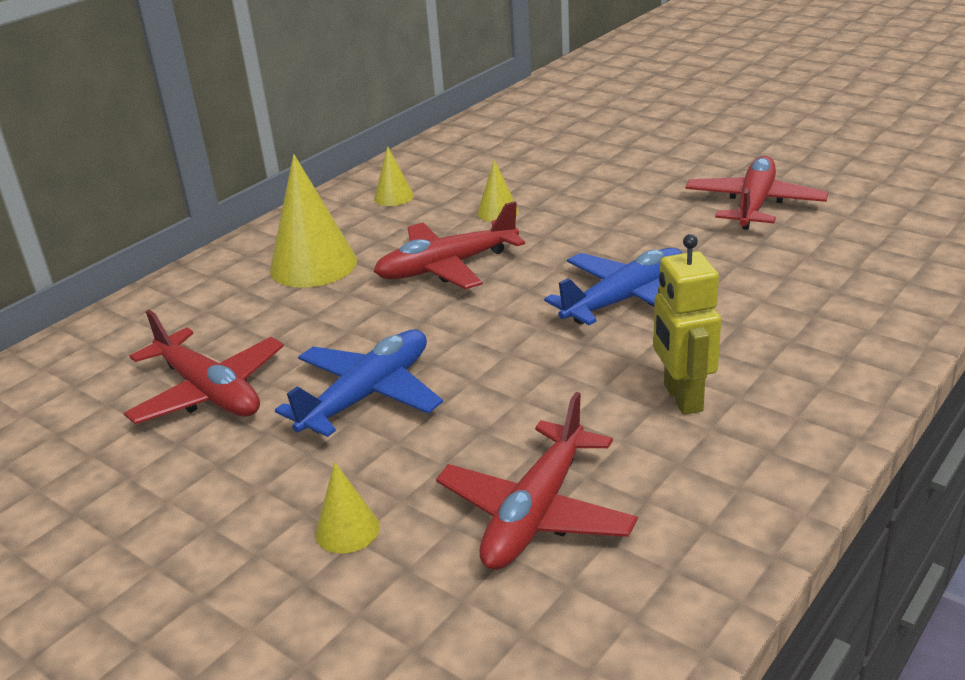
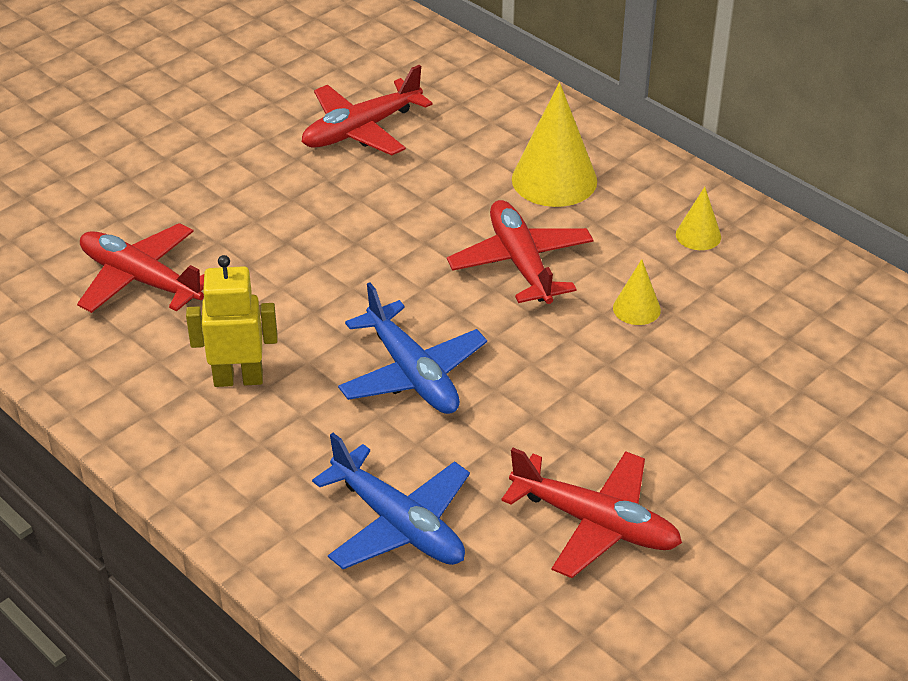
camera: 95 degrees right, 10 degrees up
(347, 530) = (168, 195): yellow cone -> none
(368, 395) = (321, 207): blue plane -> blue plane (399, 524)

